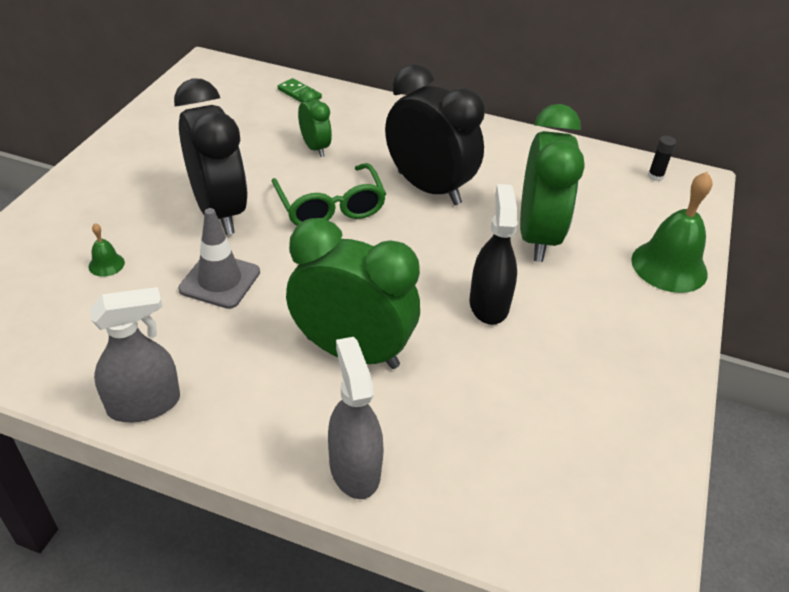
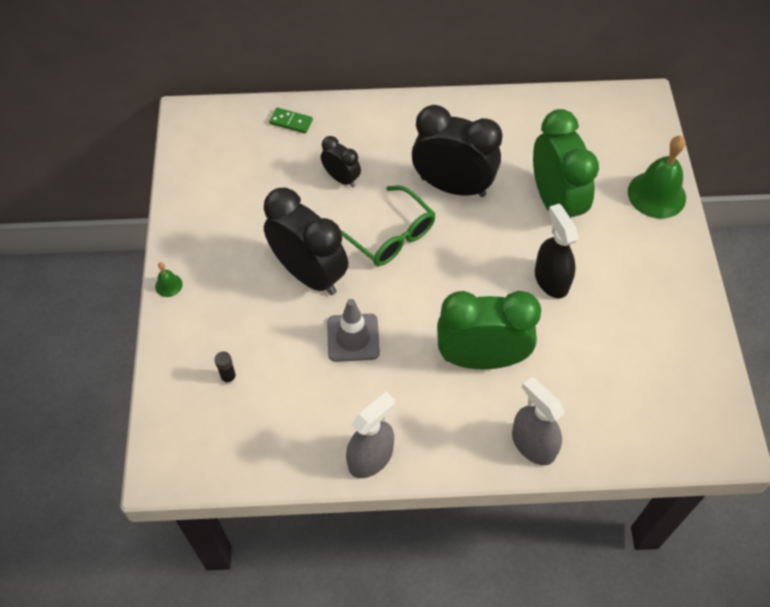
camera: 20 degrees left, 15 degrees up
(106, 264) = (260, 358): green bell -> green bell (168, 285)
(315, 148) = (341, 178): green clock -> black clock
(655, 176) = (613, 107): black glue stick -> black glue stick (228, 377)

